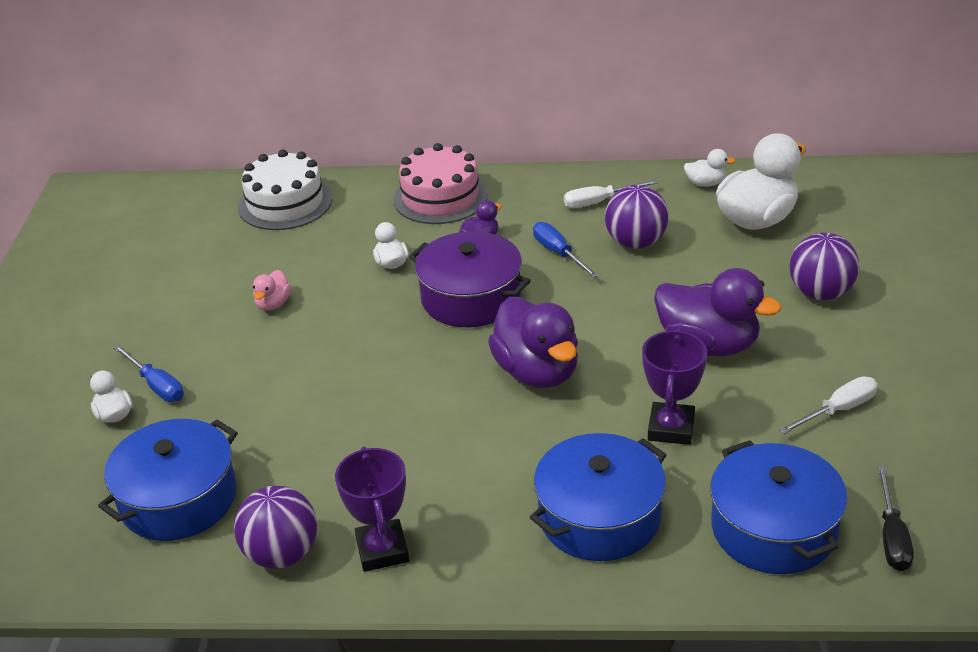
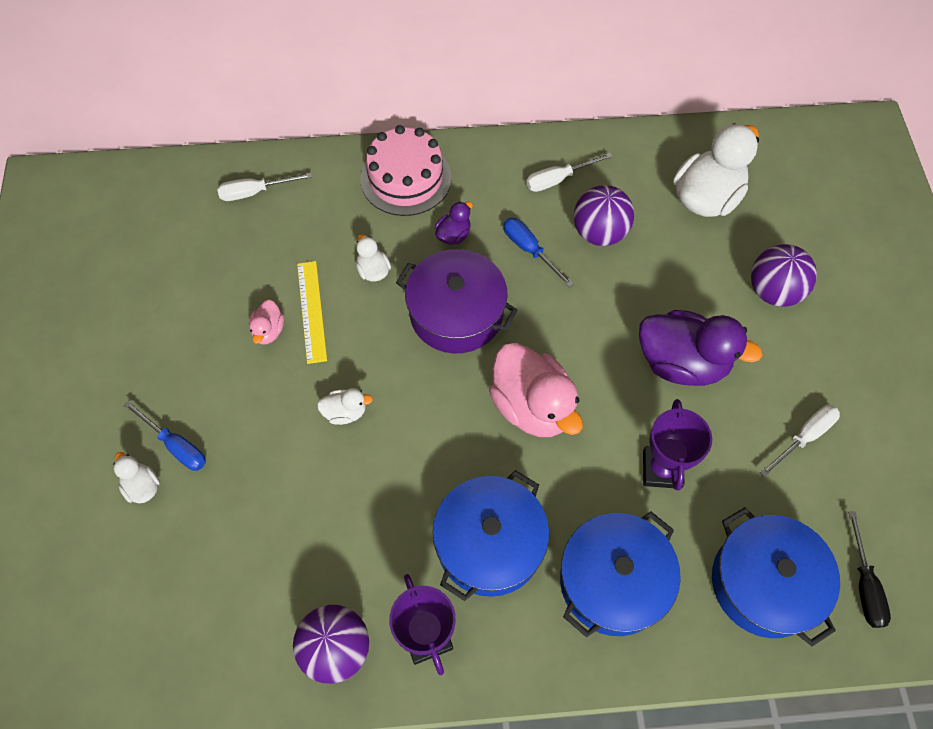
camera: 10 degrees left, 25 degrees up
(178, 498) = (226, 589): blue pot -> blue pot (489, 543)
(285, 203) = (255, 192): white cake -> white screwdriver
(321, 291) = (311, 311): none -> yellow ruler
(537, 372) = (532, 406): purple duck -> pink duck
(706, 183) = (654, 151): white duck -> white duck (345, 412)

